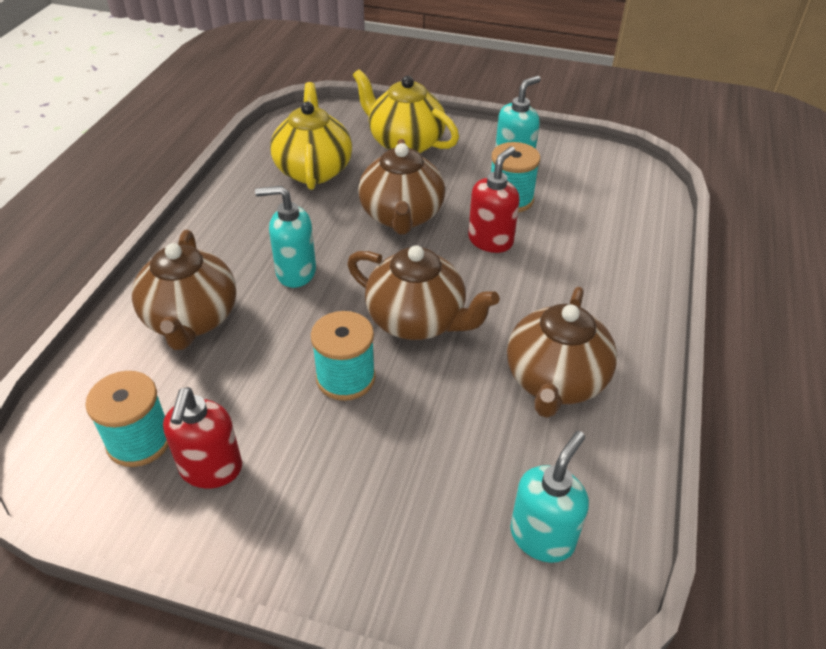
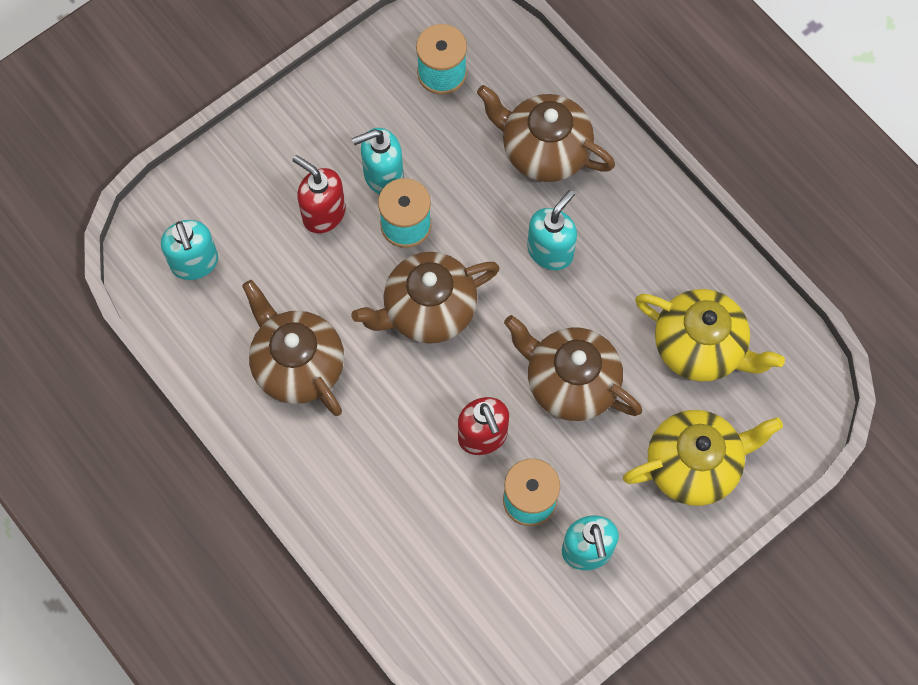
camera: 125 degrees right, 25 degrees up
(211, 469) = (386, 104): red soap dispenser -> red soap dispenser (323, 213)
(304, 425) = (383, 176): none -> turquoise soap dispenser

